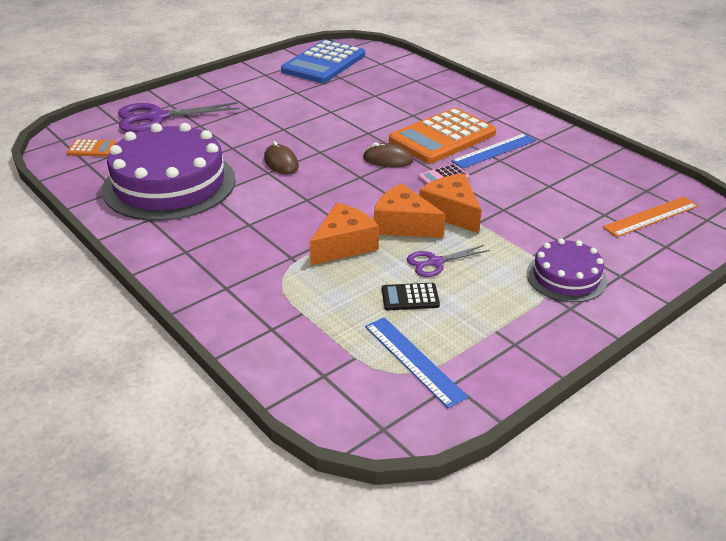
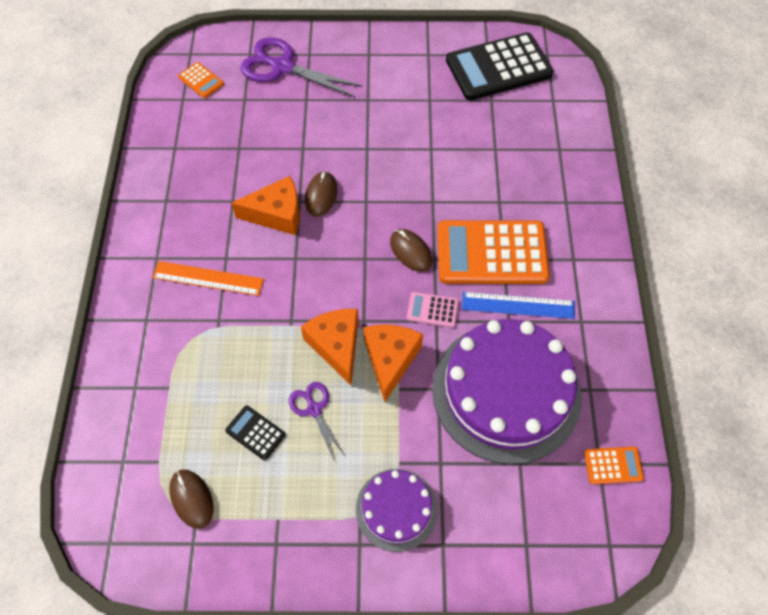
camera: 40 degrees right, 25 degrees up
(169, 184) = (215, 166): purple cake -> purple cake (506, 391)
(324, 63) = (498, 67): blue calculator -> black calculator
(344, 245) = (268, 335): orange cheese -> orange cheese (277, 214)
(414, 360) = (191, 499): blue ruler -> brown mouse
(435, 262) = (314, 409): purple scissors -> purple scissors turned 45 degrees clockwise
(651, 216) = (559, 500): orange ruler -> orange ruler (208, 278)
(654, 187) = (613, 465): none -> orange calculator

